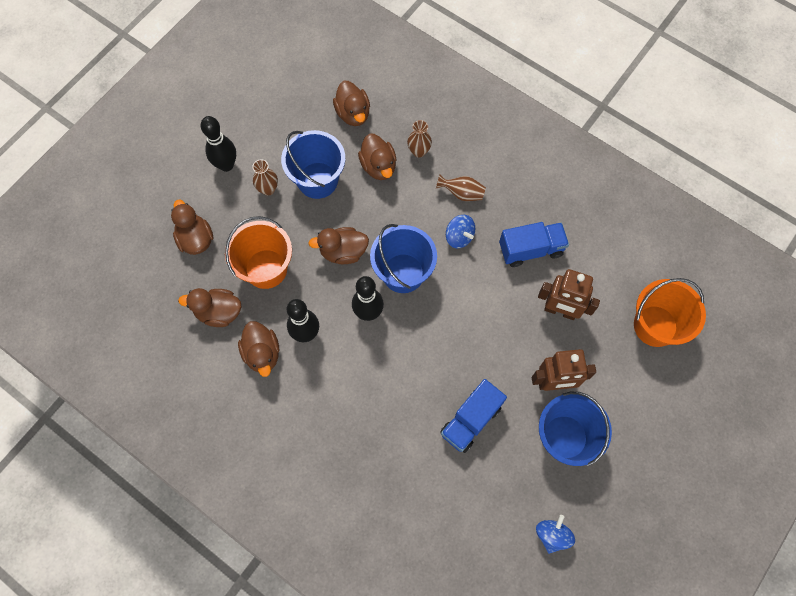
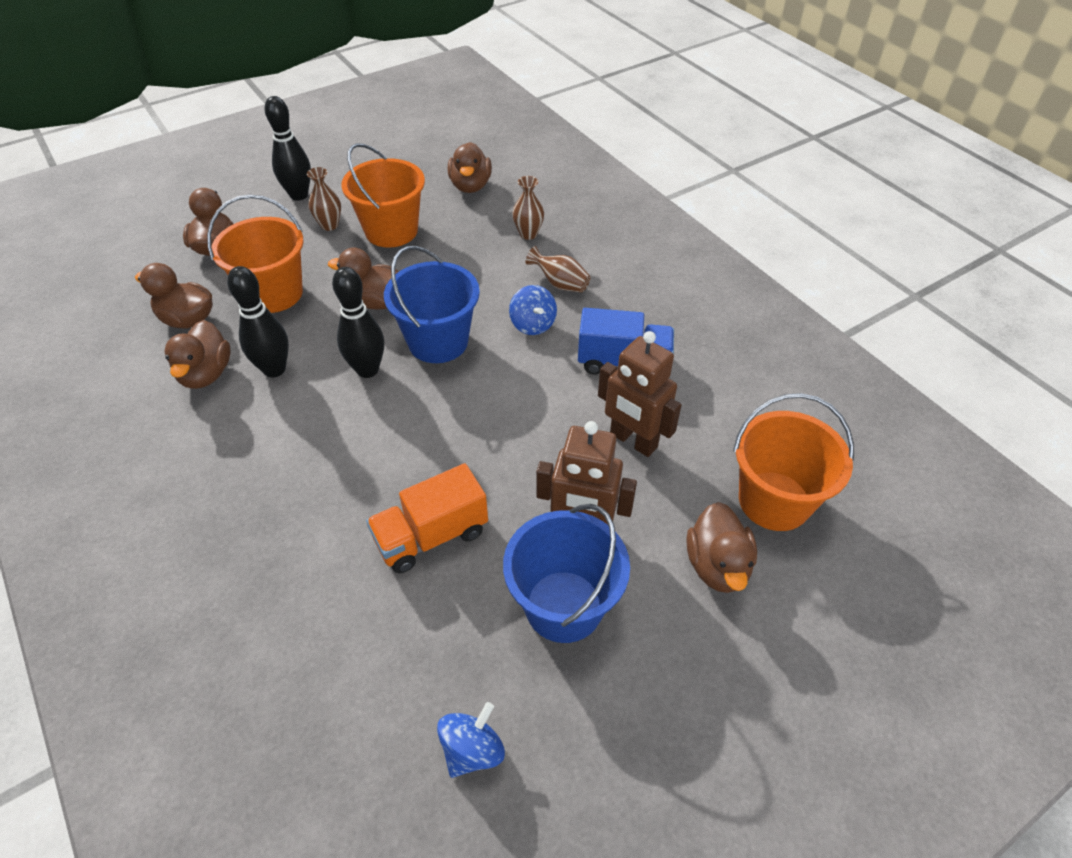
camera: 20 degrees right, 20 degrees down
(317, 180) = (391, 231): blue bucket -> orange bucket
(378, 166) = (471, 236): brown duck -> brown duck (717, 566)
(471, 420) = (431, 536): blue truck -> orange truck

